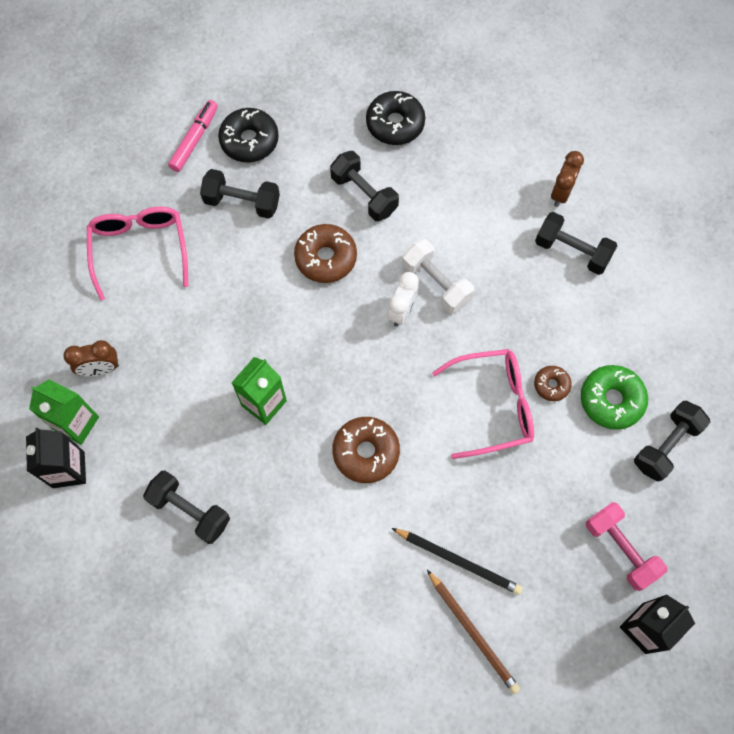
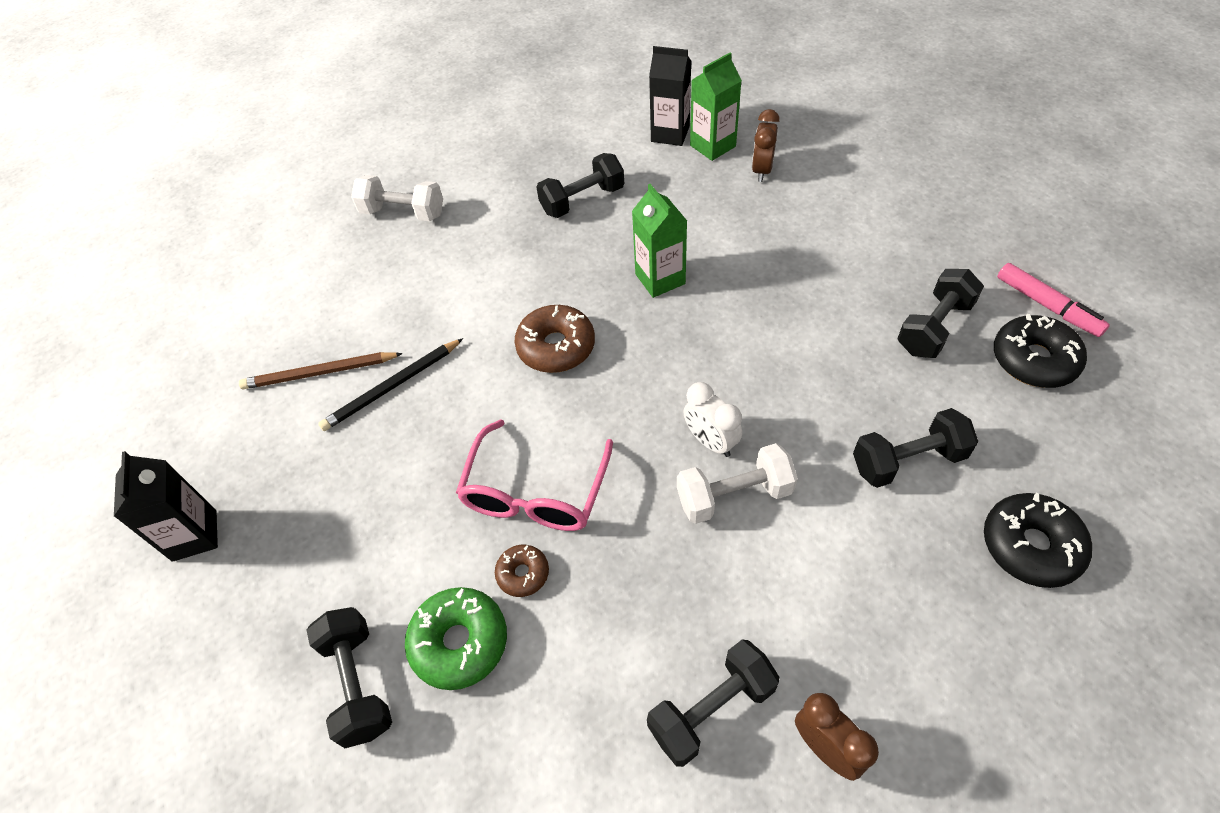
camera: 120 degrees right, 15 degrees down
(140, 249) = (896, 225): pink glasses -> none
(264, 680) = (403, 213): none -> white dumbbell
(326, 258) = (821, 387): brown donut -> none
(620, 549) = (286, 554): pink dumbbell -> none

